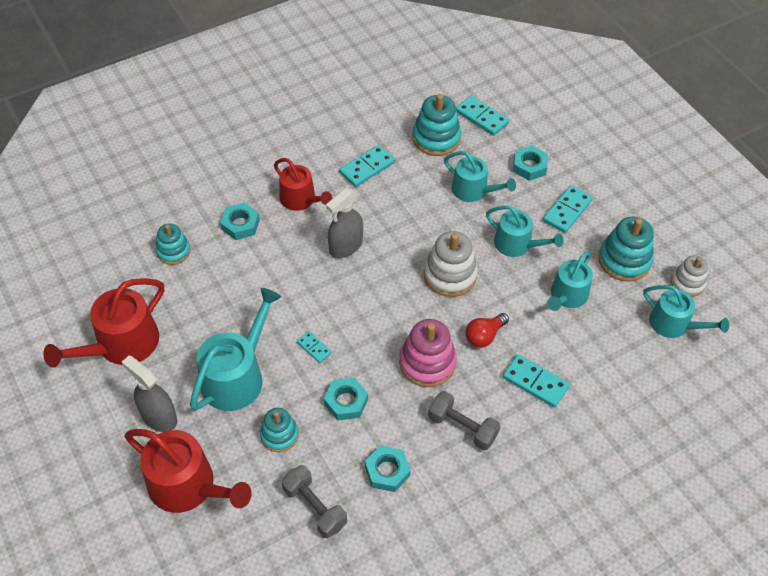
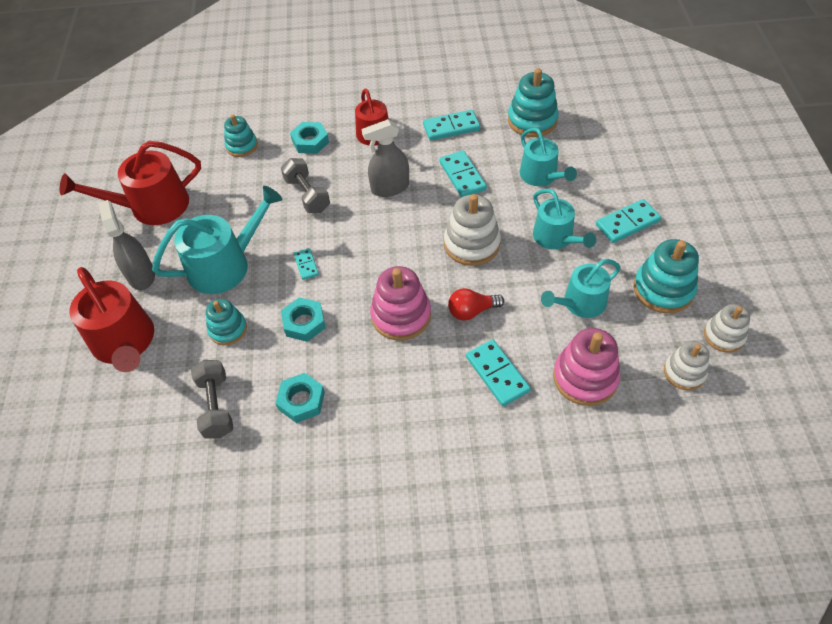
camera: 30 degrees right, 0 degrees up
(462, 427) = (397, 389): grey dumbbell -> grey dumbbell (307, 195)
(481, 117) = (588, 114): turquoise domino -> turquoise domino (462, 176)
(529, 166) = (611, 171): turquoise nut -> none
(604, 358) = (585, 378): none -> pink stacking toy
(674, 324) = (684, 372): turquoise watering can -> white stacking toy

